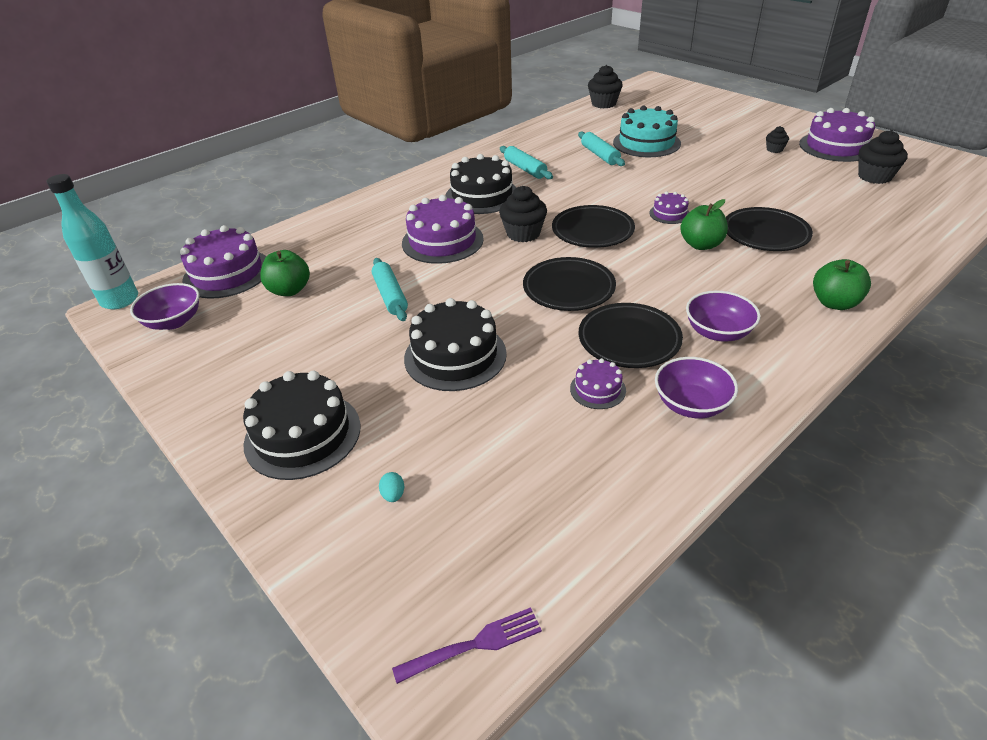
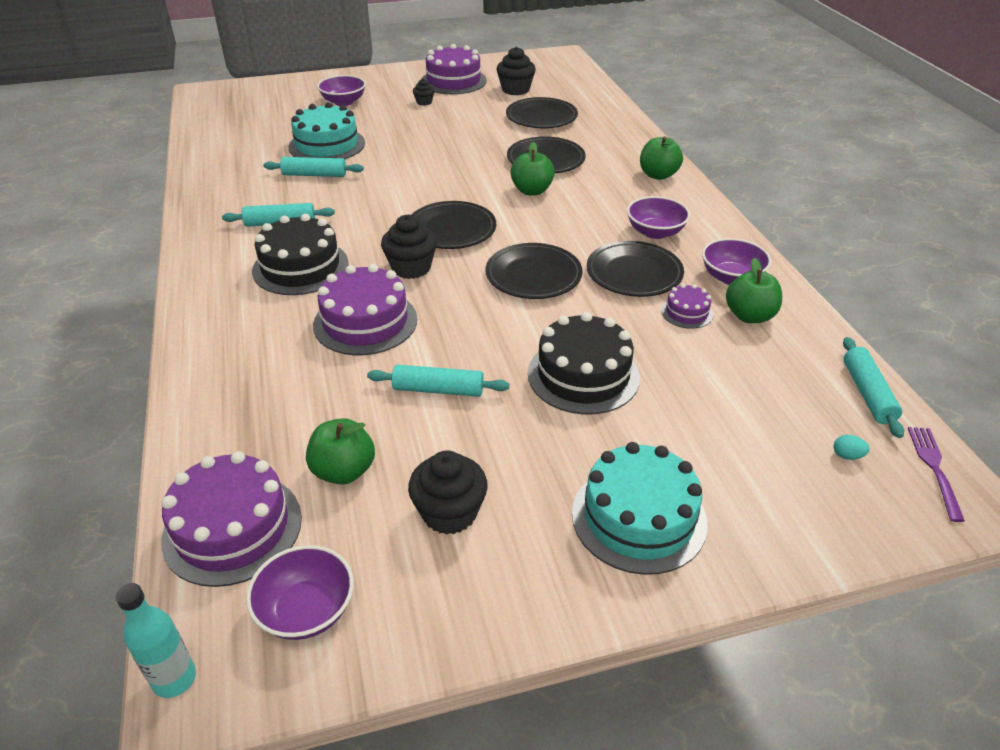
camera: 65 degrees left, 0 degrees up
(120, 300) = (174, 679): turquoise bottle -> turquoise bottle, size x0.65
(302, 434) = (638, 517): black cake -> turquoise cake
(393, 495) = (758, 471): turquoise egg -> turquoise egg (847, 456)
(569, 560) = (867, 393): none -> turquoise rolling pin
(603, 104) = (207, 132): black cupcake -> black cupcake (449, 513)
(632, 434) = (749, 316): none -> green apple
(669, 214) = (467, 184): purple cake -> none
(719, 123) = (343, 102): none -> purple bowl
(842, 206) = (541, 118): none -> black plate

